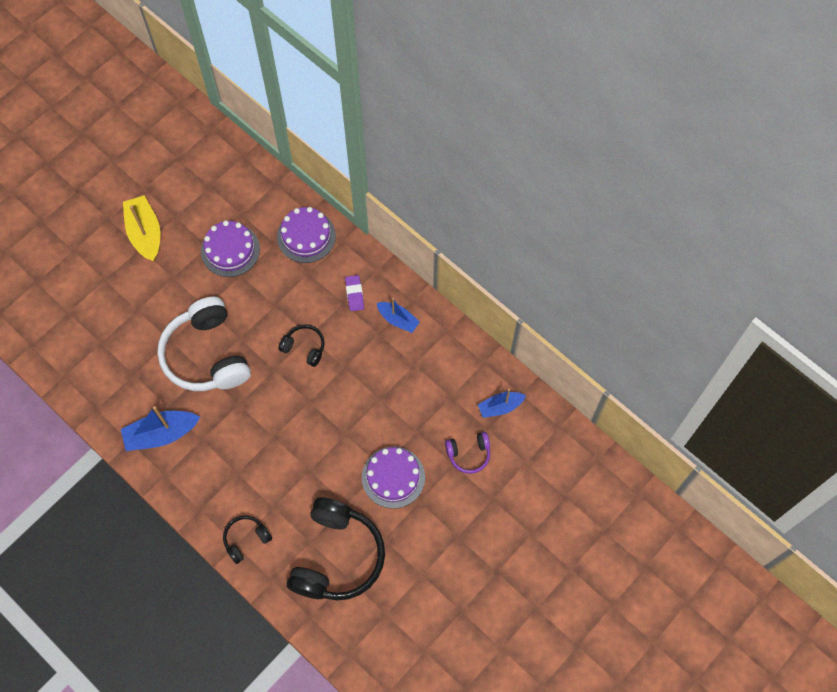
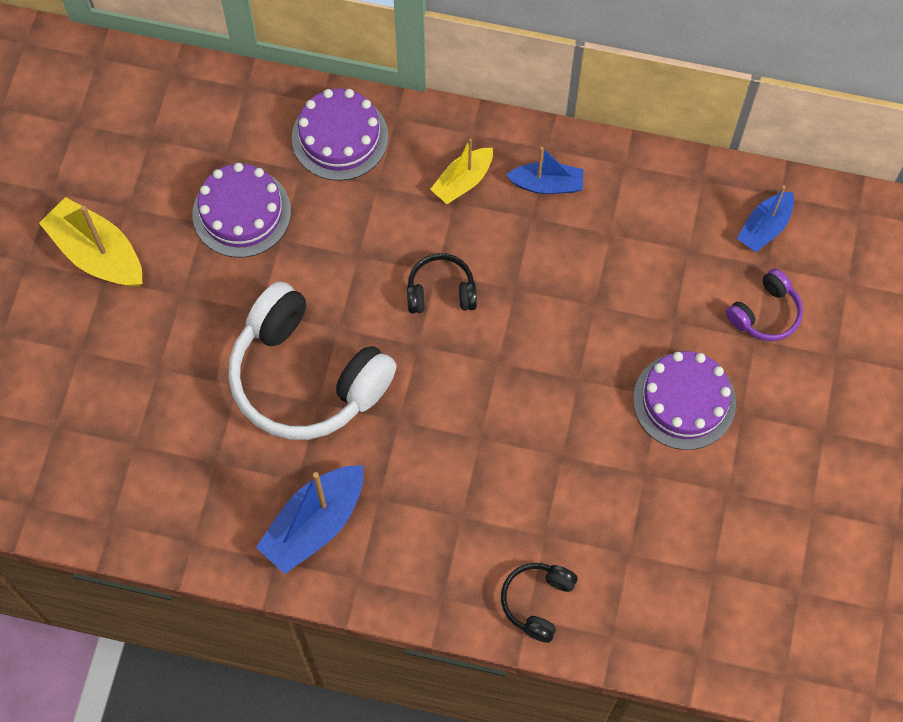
camera: 30 degrees left, 0 degrees up
(337, 556) = (680, 552): black headphones -> none
(354, 294) = (463, 181): purple eraser -> yellow boat

